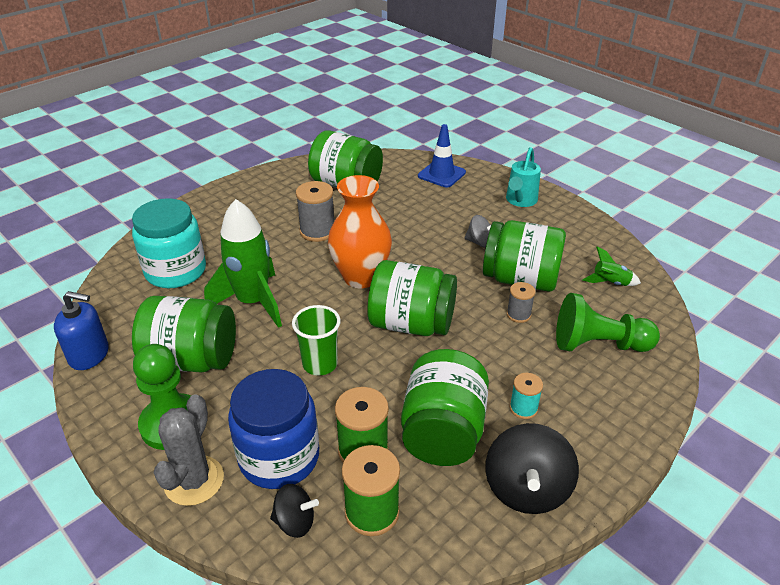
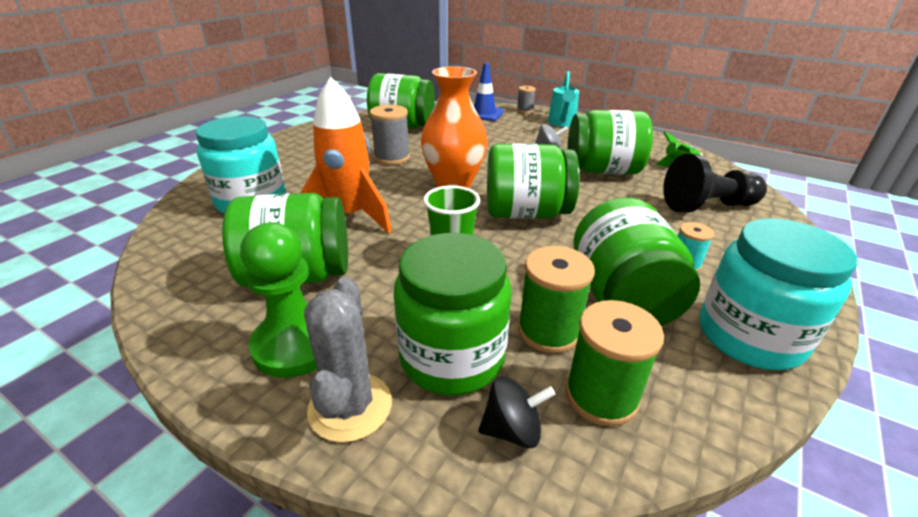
camera: 15 degrees left, 5 degrees down
(89, 355) = (160, 289): blue soap dispenser -> none
(253, 302) = (350, 216): green rocket -> orange rocket
(279, 457) = (452, 357): blue jar -> green jar
(518, 314) = (620, 194): grey spool -> grey spool (525, 110)
(526, 489) = (749, 336): black spinning top -> turquoise jar
(598, 344) = (707, 206): green pawn -> black pawn

